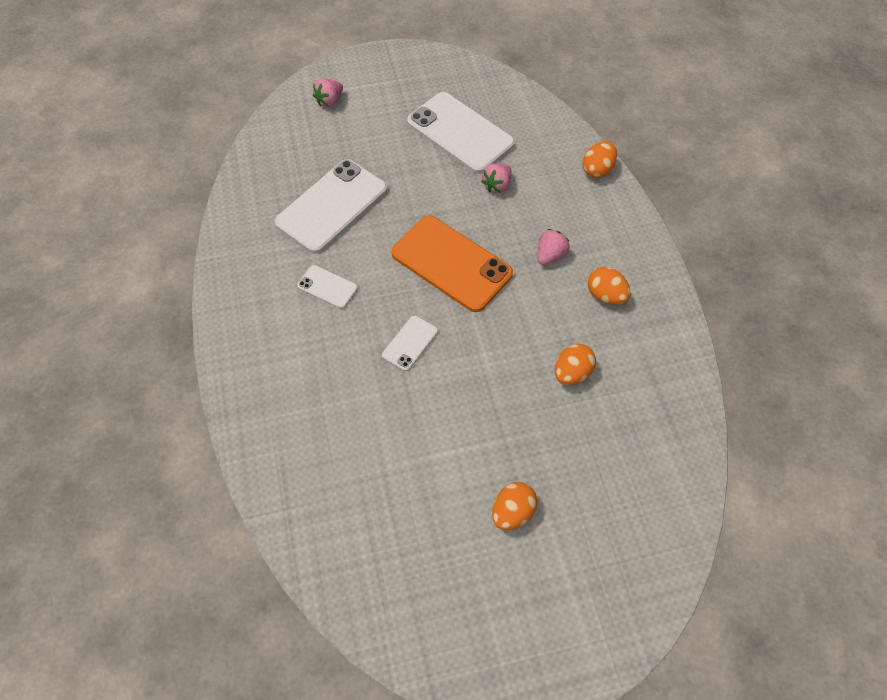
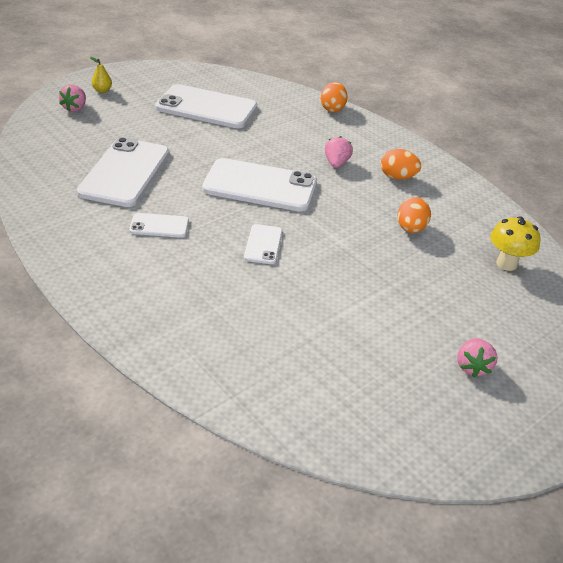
camera: 30 degrees left, 20 degrees down
(368, 81) = (102, 90): none -> yellow pear
(451, 263) = (260, 186): orange phone -> white phone
(497, 185) = (261, 132): pink strawberry -> pink strawberry (472, 367)
(512, 512) = (437, 331): orange egg -> none
(645, 456) = (506, 264): none -> yellow mushroom

